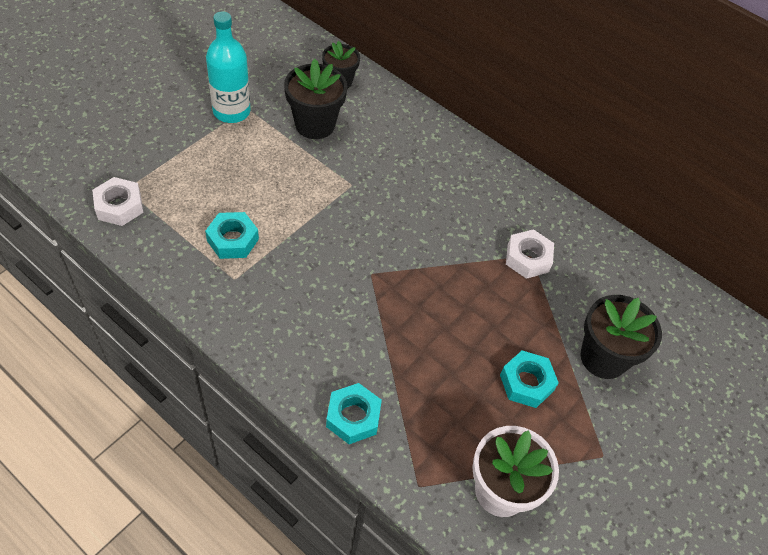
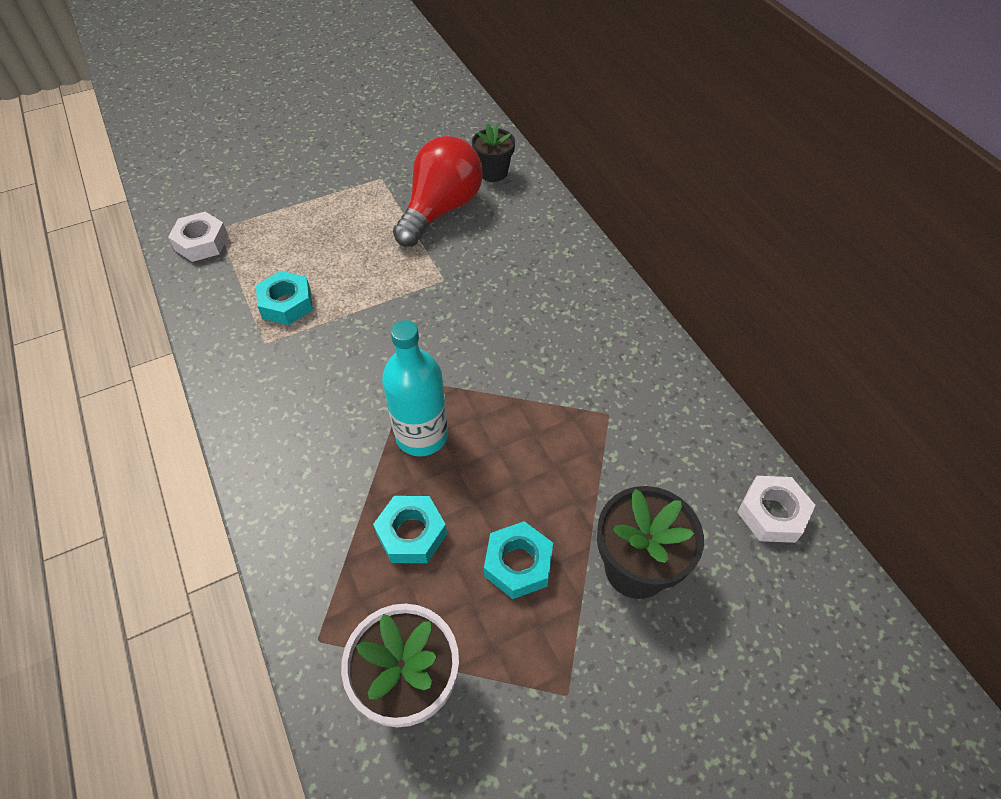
camera: 30 degrees right, 0 degrees up
(231, 111) = (364, 178): turquoise bottle -> turquoise bottle (422, 435)
(315, 124) = (441, 209): black flower pot -> red light bulb
(353, 417) = (294, 531): turquoise nut -> turquoise nut (411, 534)
(527, 258) = (603, 416): white nut -> white nut (772, 513)

